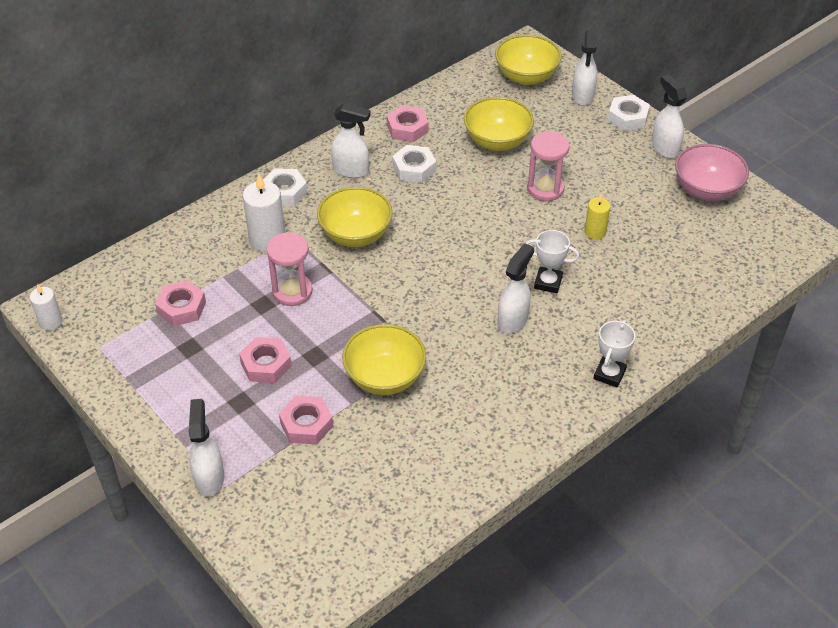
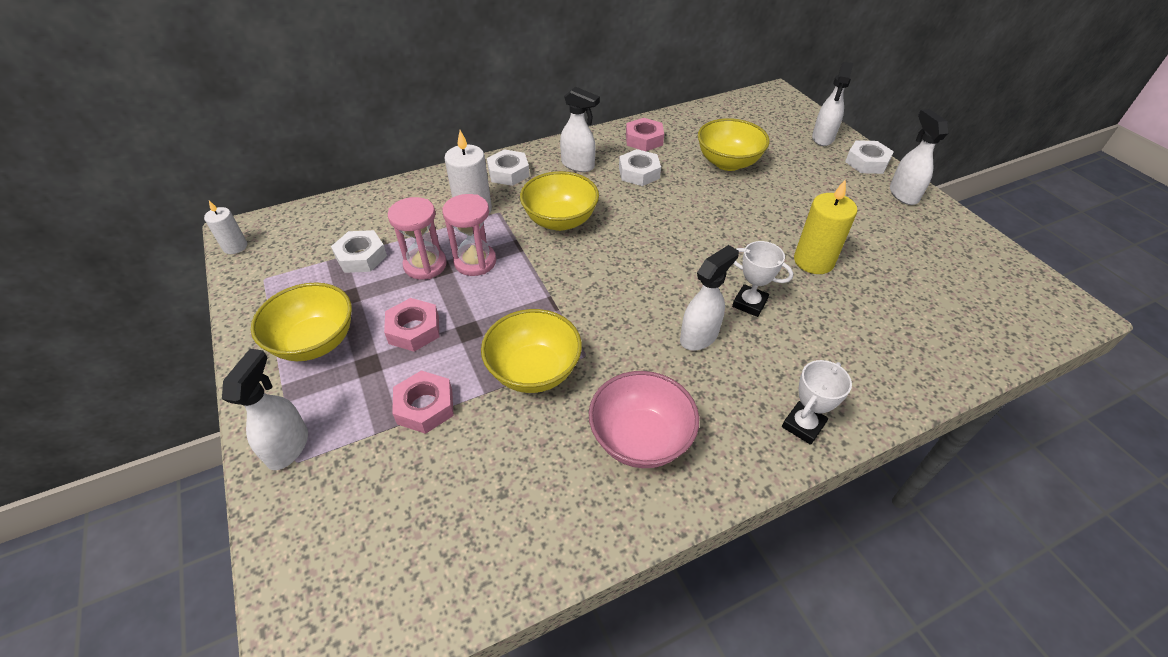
camera: 15 degrees right, 0 degrees up
(181, 308) = (361, 257): pink nut -> white nut
(526, 76) = (770, 115): yellow bowl -> yellow bowl (315, 342)
(545, 189) = (767, 211): pink hourglass -> pink hourglass (425, 265)
(595, 232) = (813, 261): yellow candle -> yellow candle, size x1.66
(706, 190) = (947, 241): pink bowl -> pink bowl (640, 439)

